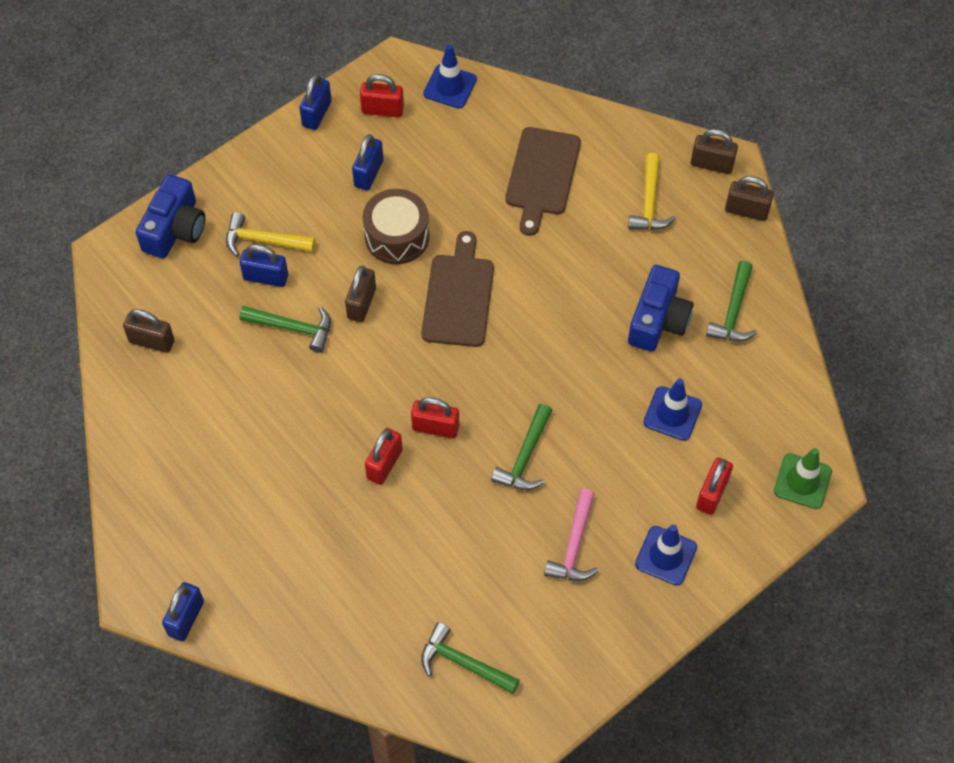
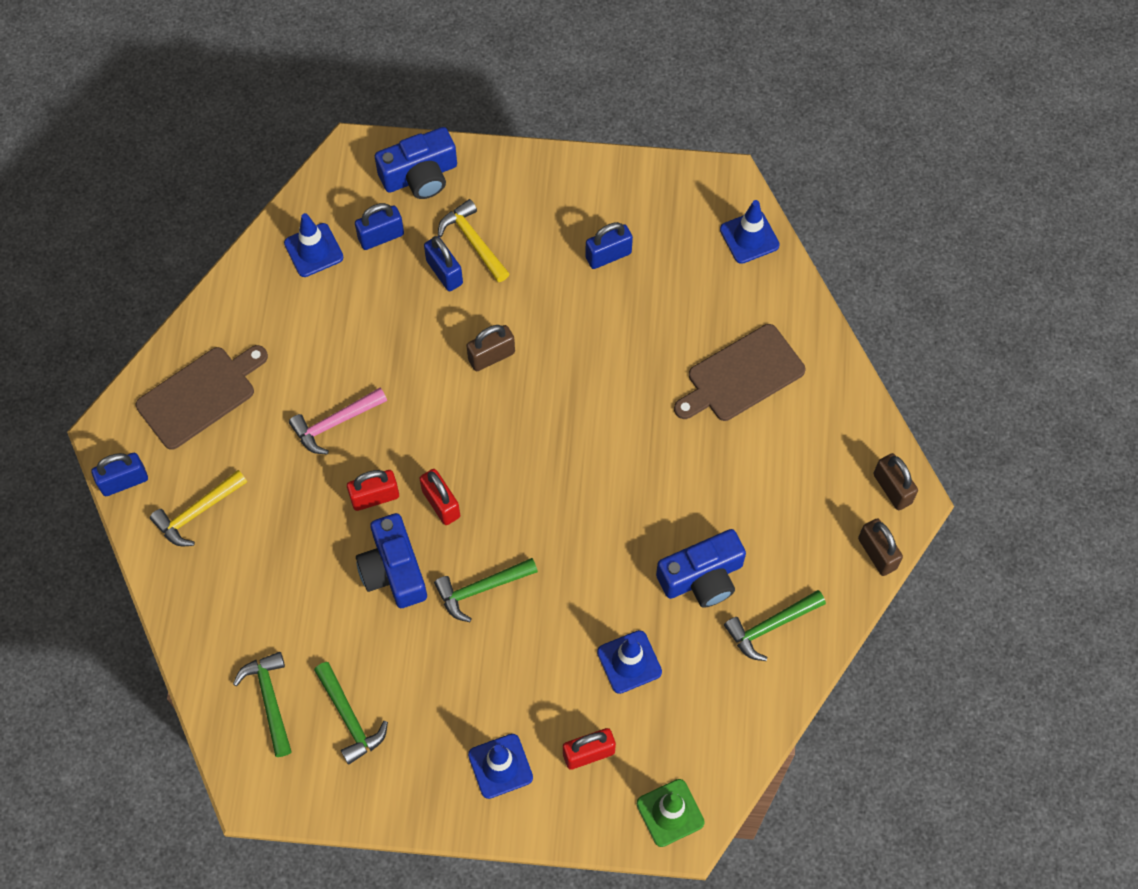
camera: 45 degrees right, 5 degrees up
(152, 341) = (313, 250): brown padlock -> blue traffic cone
(292, 328) = (422, 330): green hammer -> green hammer (349, 717)
(317, 114) = (621, 171): blue padlock -> blue padlock (381, 236)
(382, 110) = (675, 212): red padlock -> none
(397, 236) = (574, 326): brown drum -> none
(452, 499) = (393, 570): none -> blue camera
(458, 296) = (569, 416): brown cutting board -> brown cutting board (200, 395)
(574, 545) = (442, 691): pink hammer -> pink hammer (335, 423)
(649, 202) = (804, 475): yellow hammer -> yellow hammer (198, 512)

